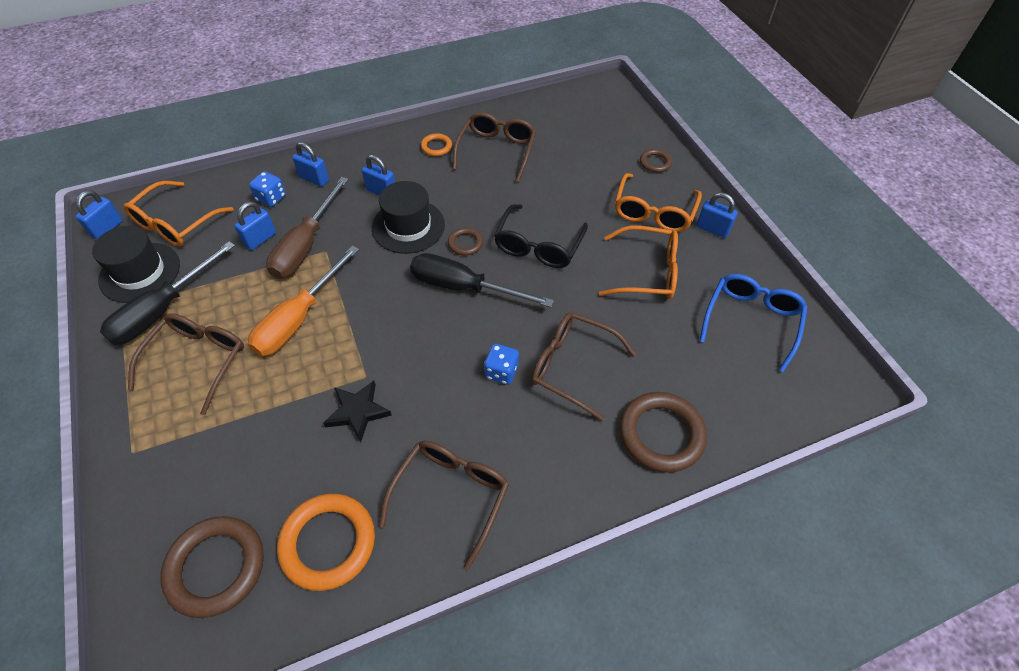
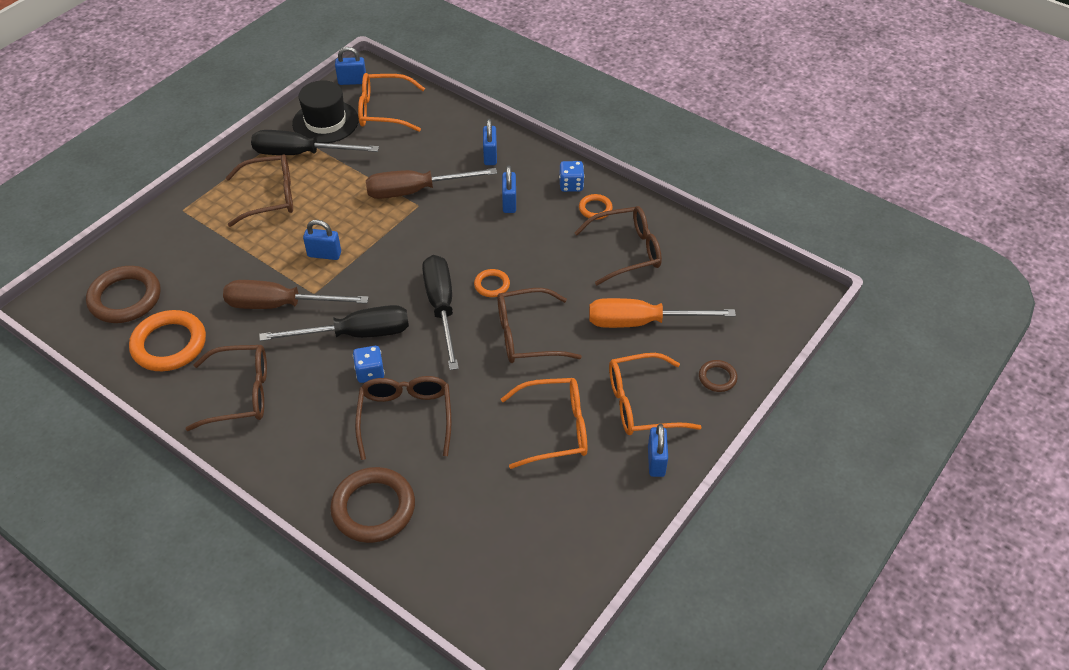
camera: 60 degrees right, 5 degrees down
(260, 239) = (402, 163): blue padlock -> blue padlock (324, 254)
(271, 198) = (449, 144): blue dice -> blue dice (571, 185)
(299, 318) = (341, 227): orange screwdriver -> orange screwdriver (642, 322)
(358, 412) = (280, 305): black star -> brown screwdriver
(408, 226) = (483, 239): black hat -> none
(446, 364) = (355, 334): none -> black screwdriver
(465, 243) = (492, 285): brown ring -> orange ring
(538, 246) = (527, 335): black glasses -> brown glasses
(647, 272) = (555, 429): orange glasses -> orange glasses turned 75 degrees counterclockwise
(751, 321) = (551, 535): blue glasses -> none

